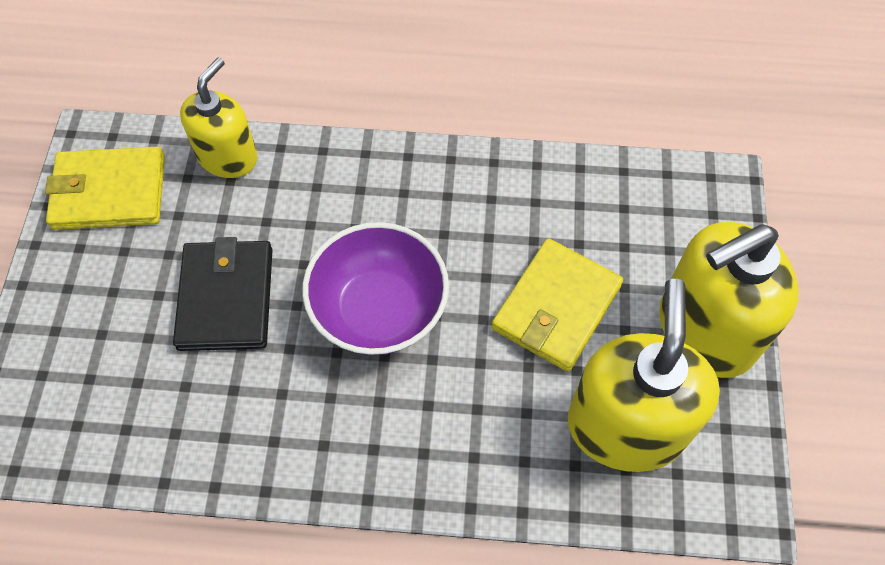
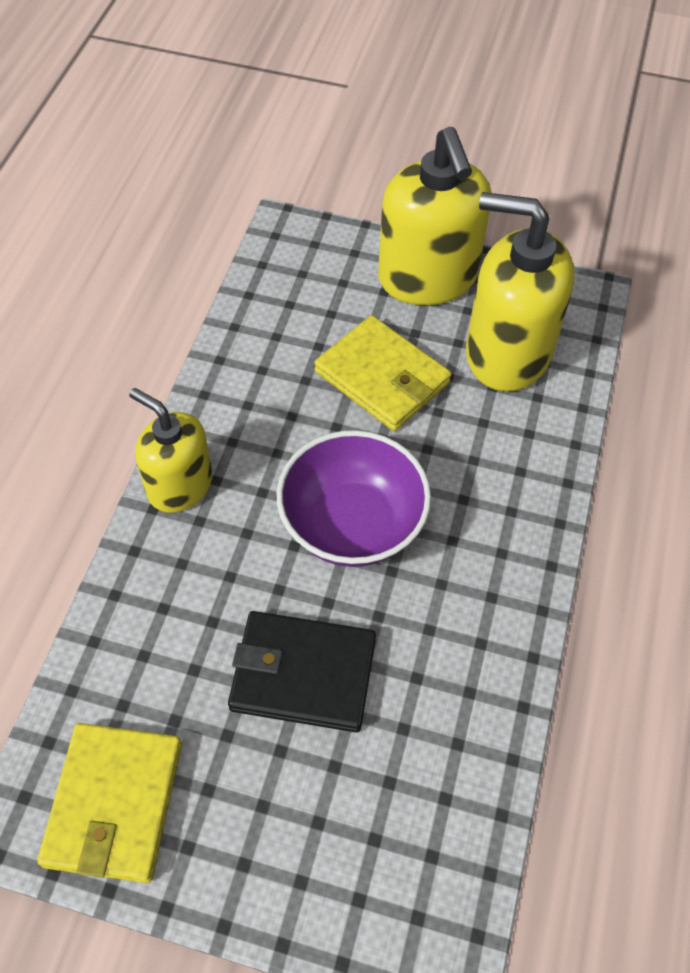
camera: 80 degrees left, 5 degrees down
(228, 156) = (108, 654): yellow soap dispenser -> yellow soap dispenser (179, 485)

